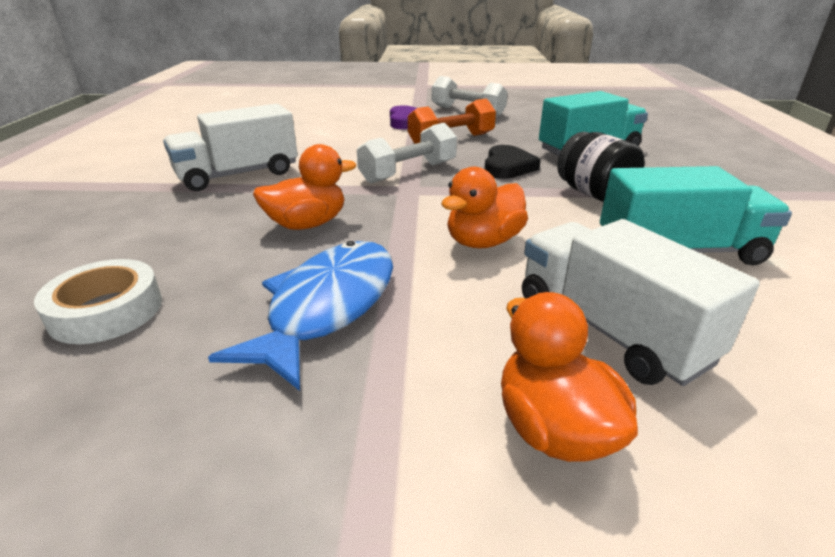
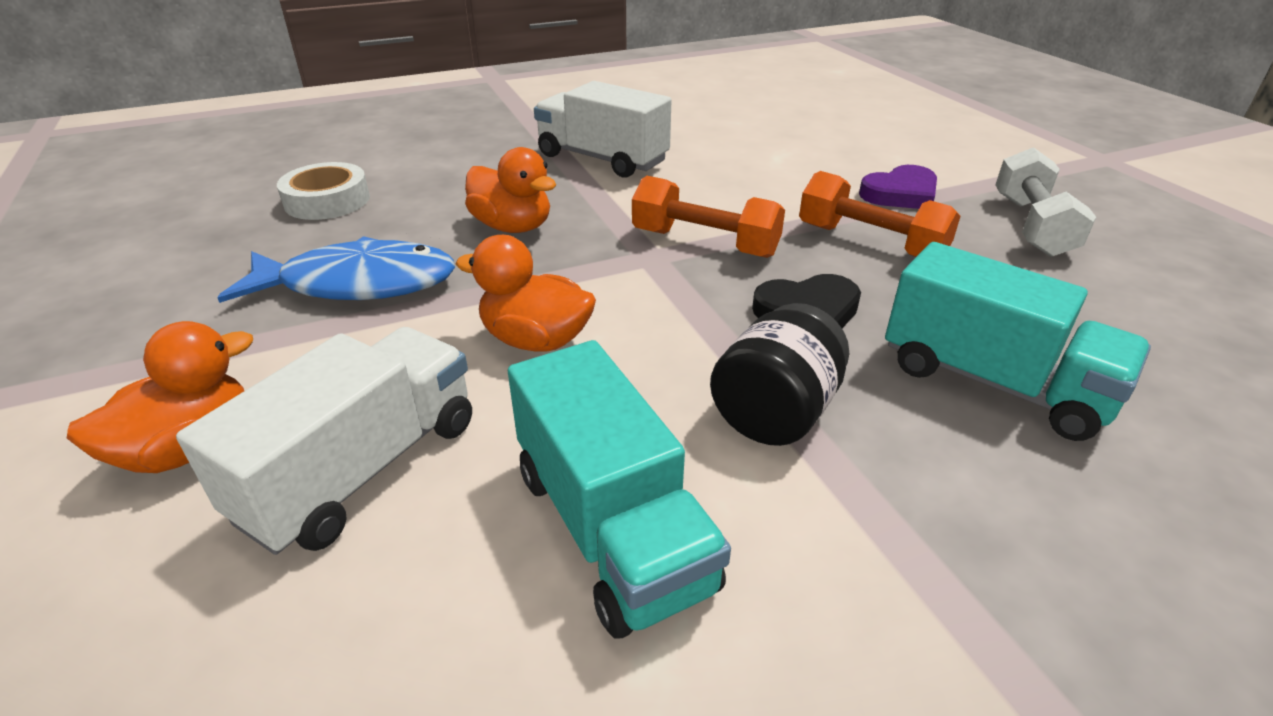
camera: 65 degrees right, 5 degrees up
(408, 172) = (705, 243): white dumbbell -> orange dumbbell

